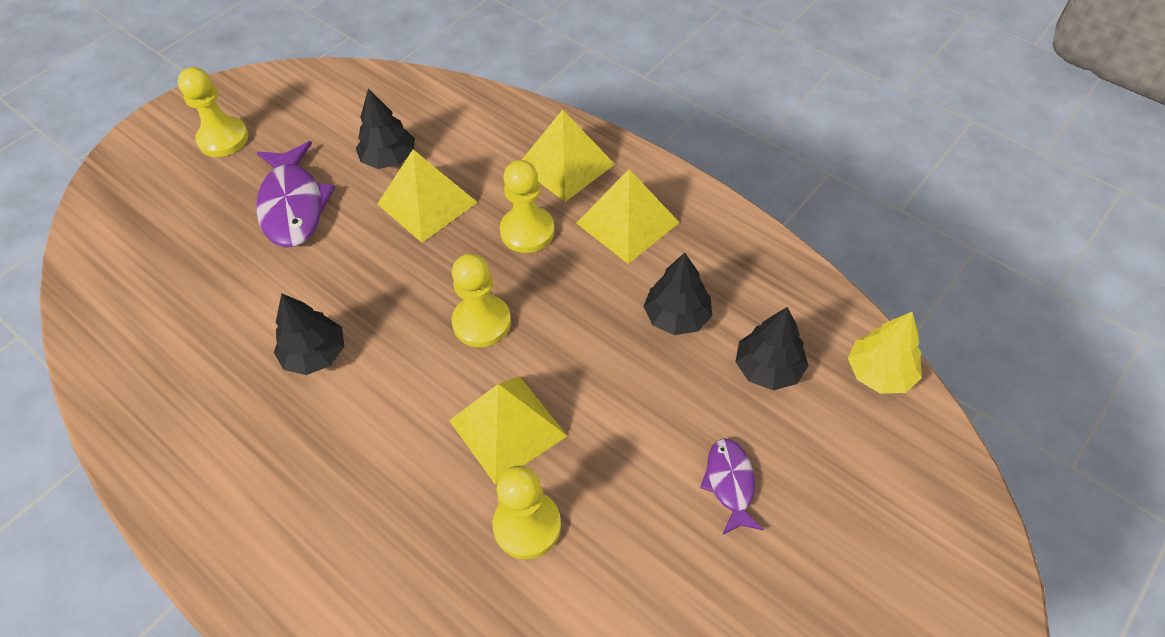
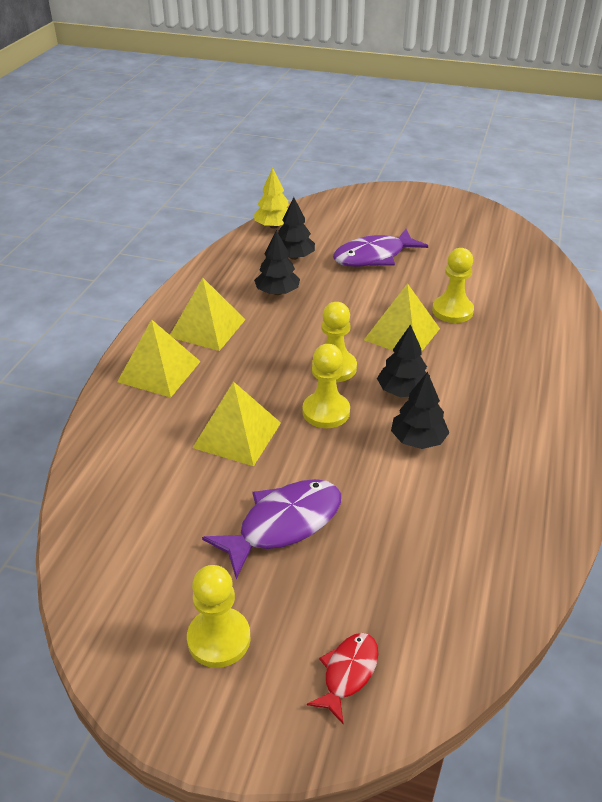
camera: 115 degrees left, 15 degrees down
(135, 201) = (348, 673): none -> red fish
(389, 158) = (194, 480): black tree -> black tree (403, 391)
(527, 231) = (239, 371): yellow pawn -> yellow pawn (326, 412)
(730, 483) = (373, 256): purple fish -> purple fish, size x1.76

